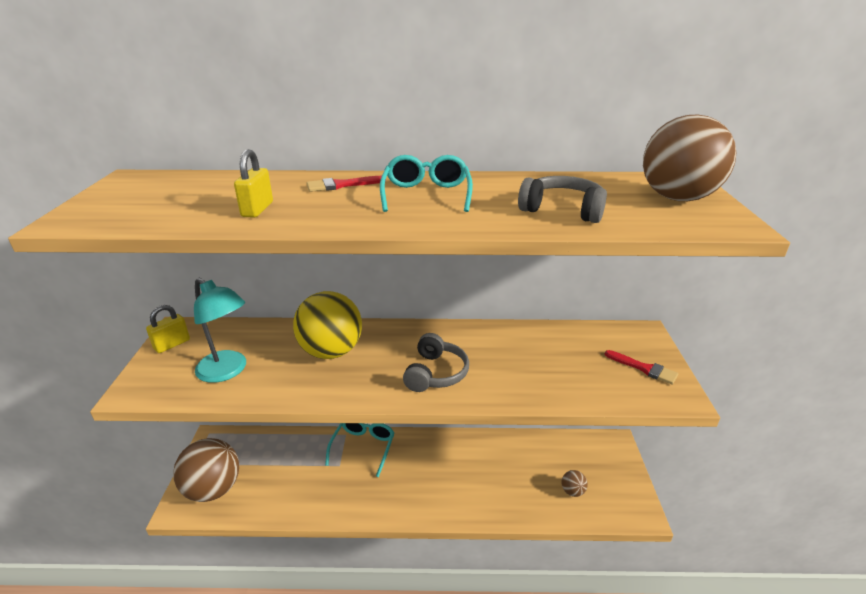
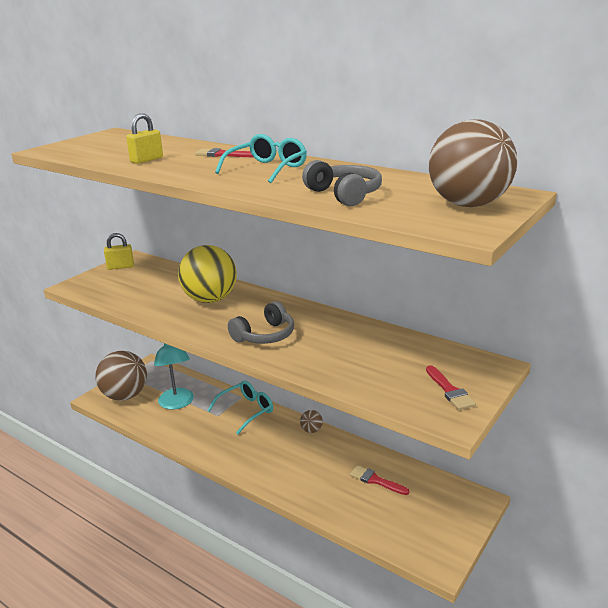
camera: 35 degrees right, 5 degrees down
(227, 371) = (134, 291): turquoise lamp -> turquoise lamp (177, 403)
(533, 463) = (375, 480): none -> red brush
(572, 491) = (390, 516): brown ball -> brown ball (311, 430)

